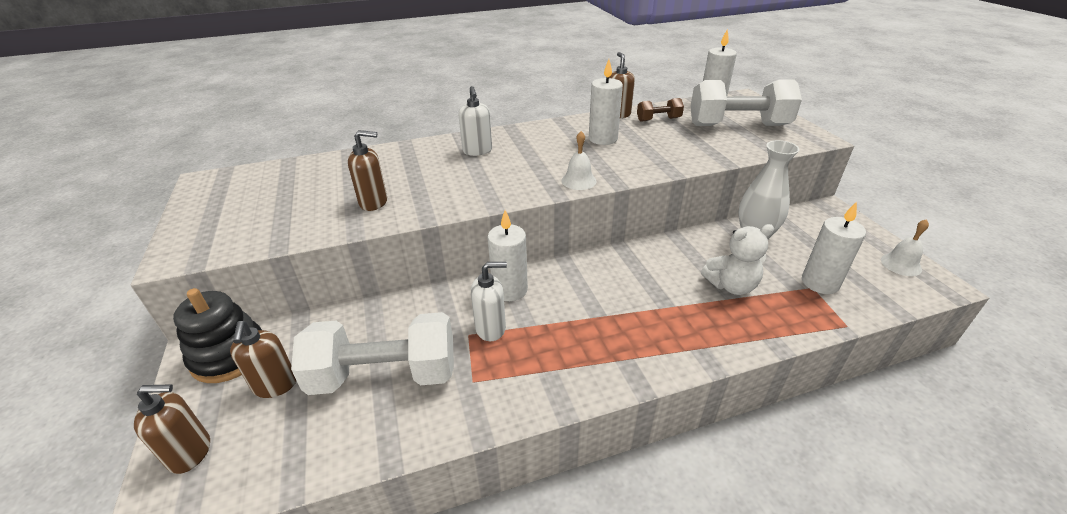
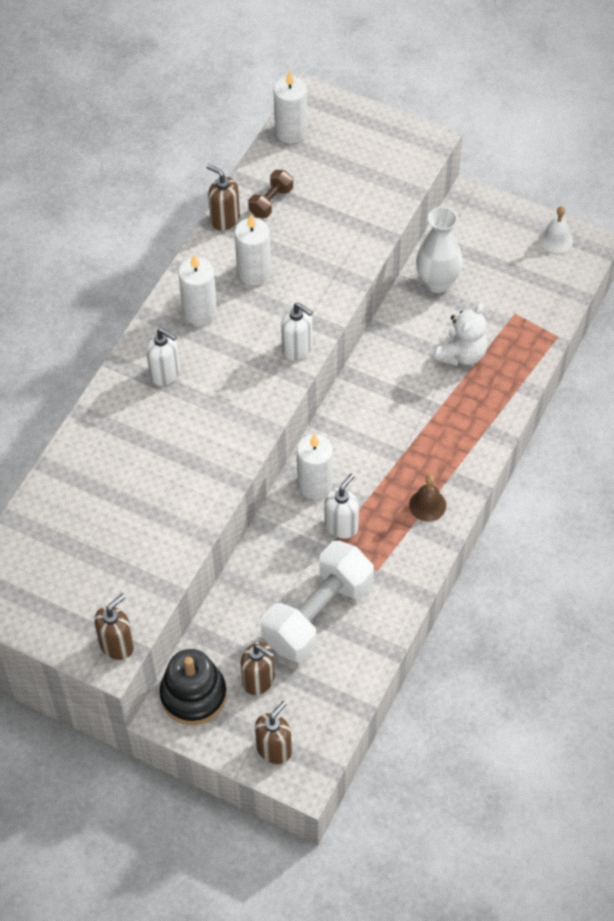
camera: 45 degrees left, 20 degrees up
(374, 202) = (170, 498): brown soap dispenser -> brown soap dispenser (117, 645)
(578, 181) = (297, 348): white bell -> white soap dispenser
(578, 365) = (427, 505): none -> brown bell
(738, 125) = (349, 163): white dumbbell -> none
(820, 283) = (516, 304): white candle -> white candle (200, 311)

